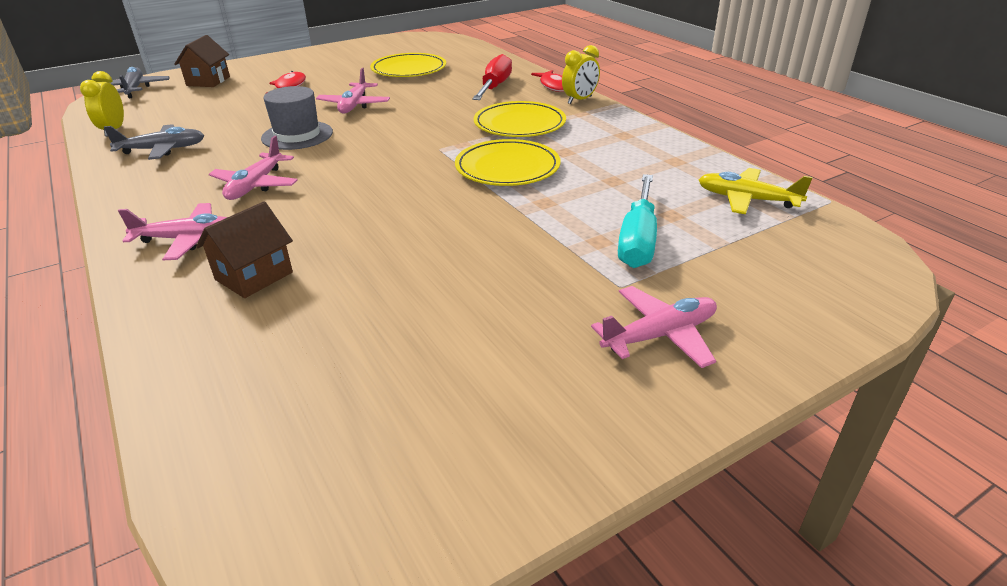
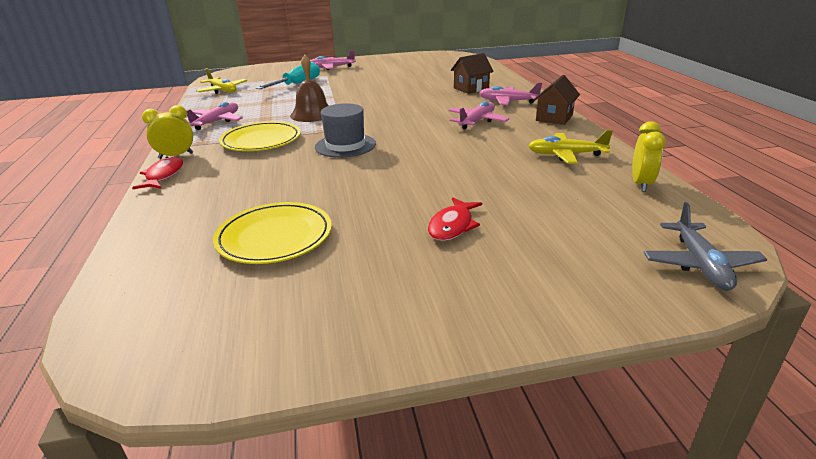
camera: 160 degrees left, 5 degrees down
(162, 150) = (566, 155): grey plane -> yellow plane
(208, 81) = (584, 265): brown house -> brown house (554, 118)
(297, 135) = (447, 153): grey hat -> grey hat (345, 145)
(354, 105) = (383, 180): pink plane -> pink plane (217, 122)
(494, 87) = (219, 184): red screwdriver -> none
(507, 168) = (312, 114): yellow plate -> brown bell

